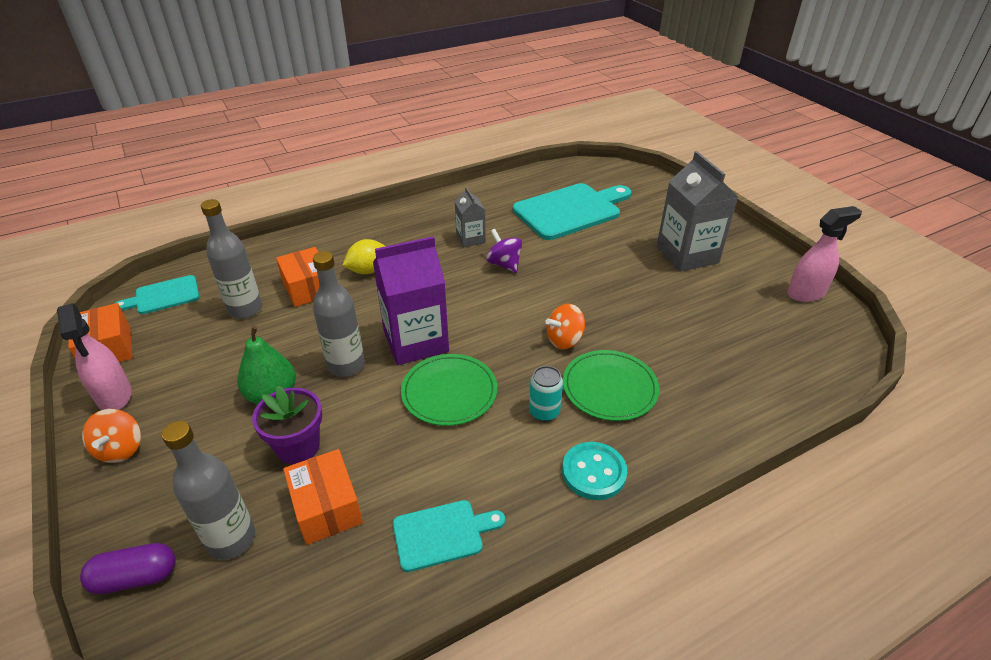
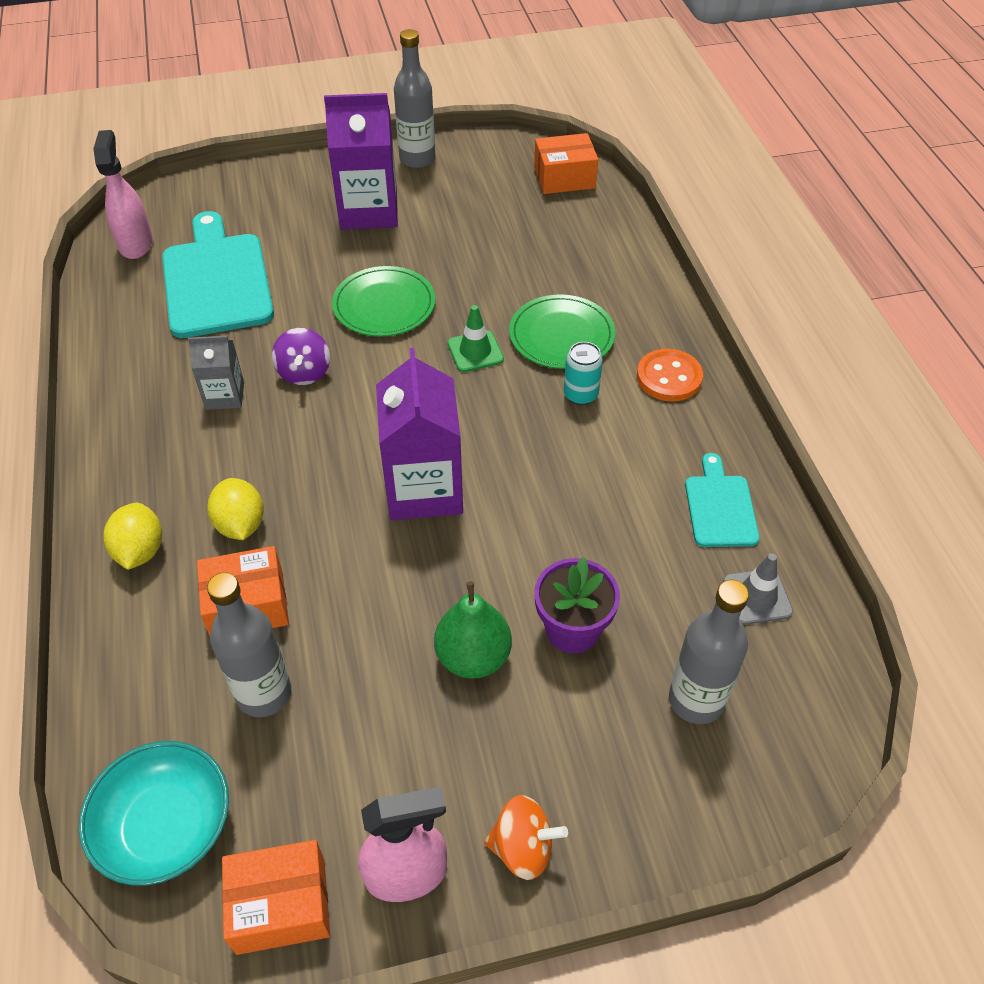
camera: 75 degrees left, 10 degrees up
(136, 577) = (732, 800): purple capsule -> none
(164, 296) = (166, 826): turquoise cutting board -> turquoise bowl
(326, 507) = (669, 604): orange box -> orange box (564, 178)
(341, 577) = (757, 597): none -> grey traffic cone
(342, 241) = (140, 551): none -> yellow lemon
(346, 365) = (443, 569): grey bottle -> grey bottle (417, 159)
(449, 392) = (525, 470): green plate -> green plate (384, 305)
(504, 264) = (304, 373): purple spinning top -> purple spinning top turned 75 degrees counterclockwise
(564, 340) = (475, 351): orange spinning top -> green traffic cone
(593, 472) = (669, 377): turquoise button -> orange button
(687, 255) = (369, 211): grey carton -> purple carton
(806, 293) = (475, 153): pink spray bottle -> pink spray bottle (136, 244)

